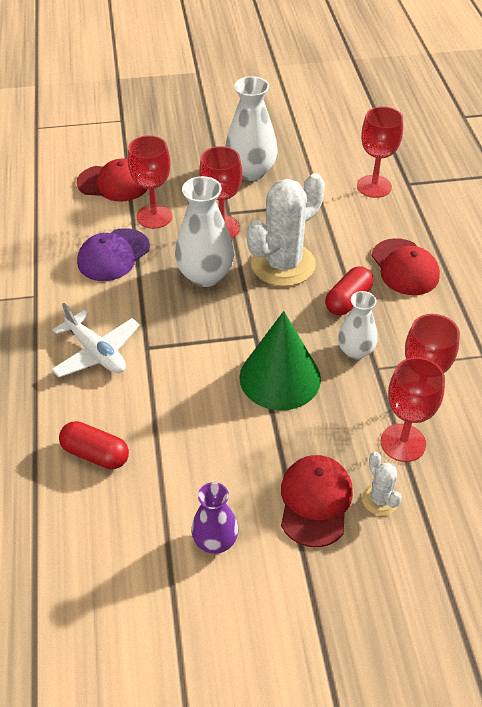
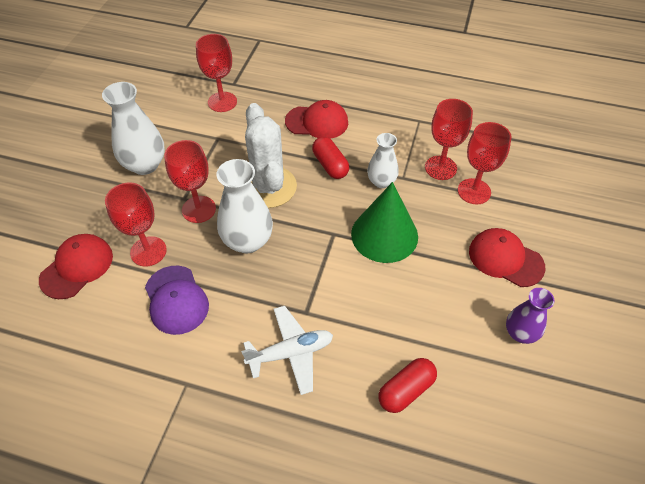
camera: 65 degrees left, 5 degrees up
(380, 499) = (516, 223): white cactus -> none

